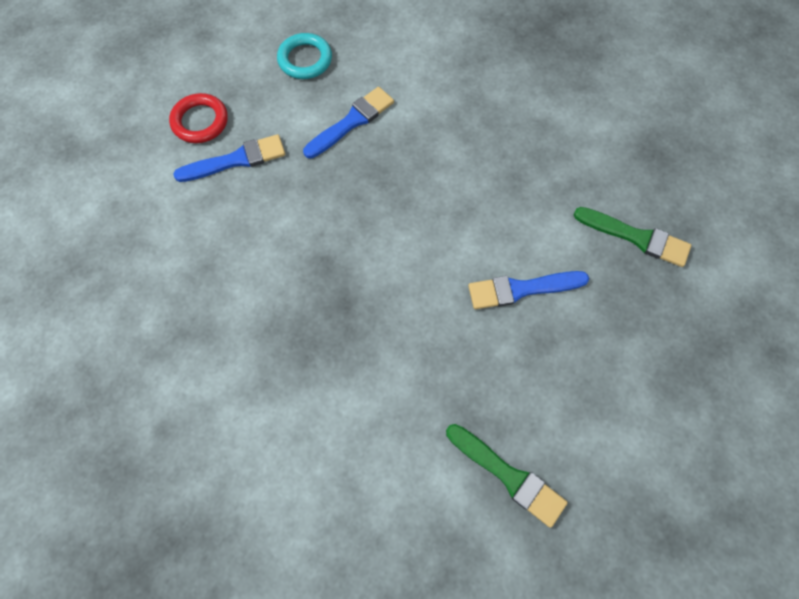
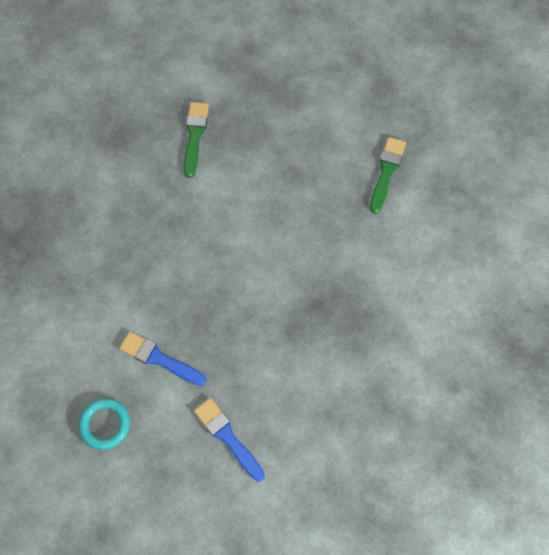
camera: 110 degrees left, 0 degrees up
(200, 121) = (200, 487): red ring -> none
(521, 289) = (261, 195): blue brush -> none

